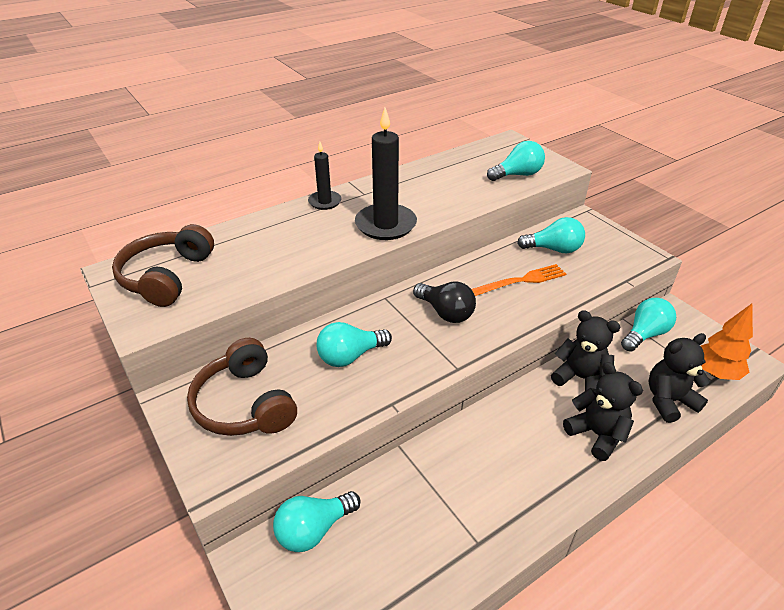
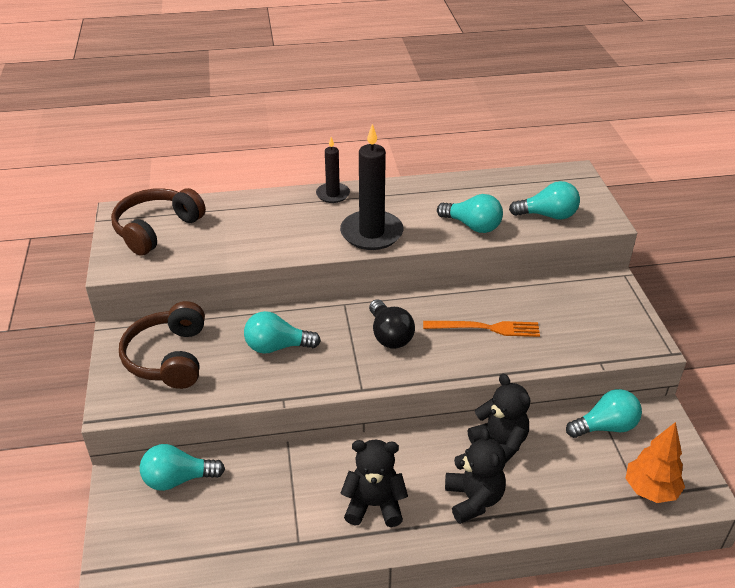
camera: 25 degrees right, 0 degrees up
(553, 249) = (549, 306): turquoise light bulb -> turquoise light bulb (472, 226)
(668, 401) = (574, 497): black teddy bear -> black teddy bear (374, 505)

